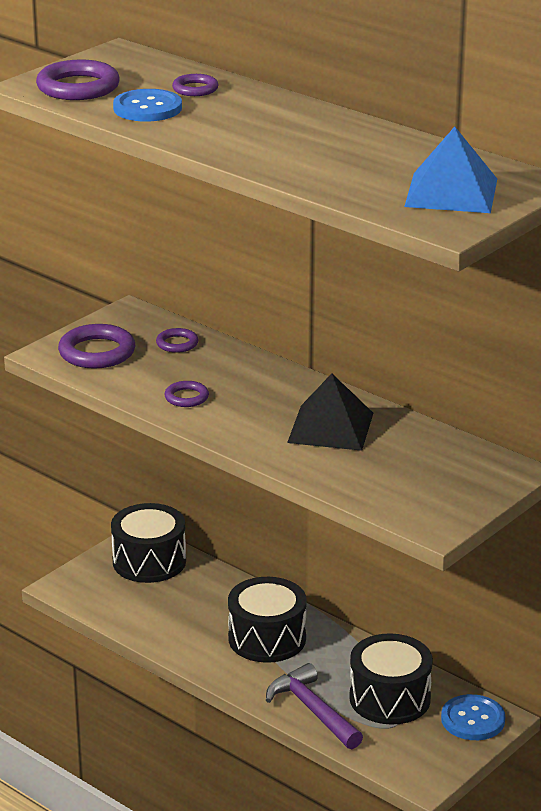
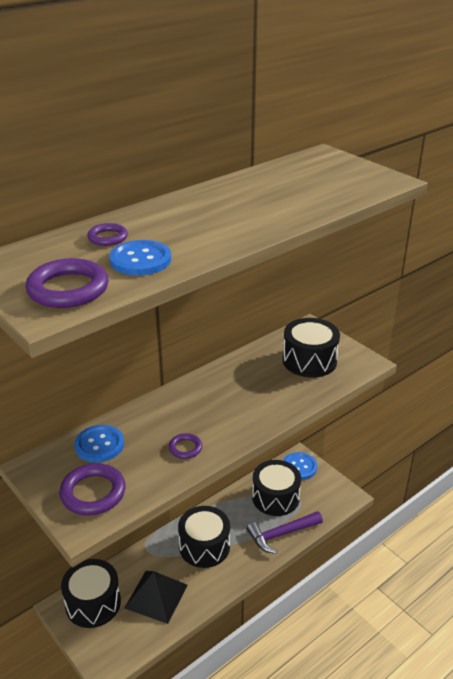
camera: 80 degrees left, 5 degrees up
(177, 344) = (99, 445): purple ring -> blue button
(330, 427) = (246, 386): black pyramid -> black pyramid (156, 596)
(417, 474) = (309, 360): none -> black drum
(451, 192) = (338, 174): blue pyramid -> none

